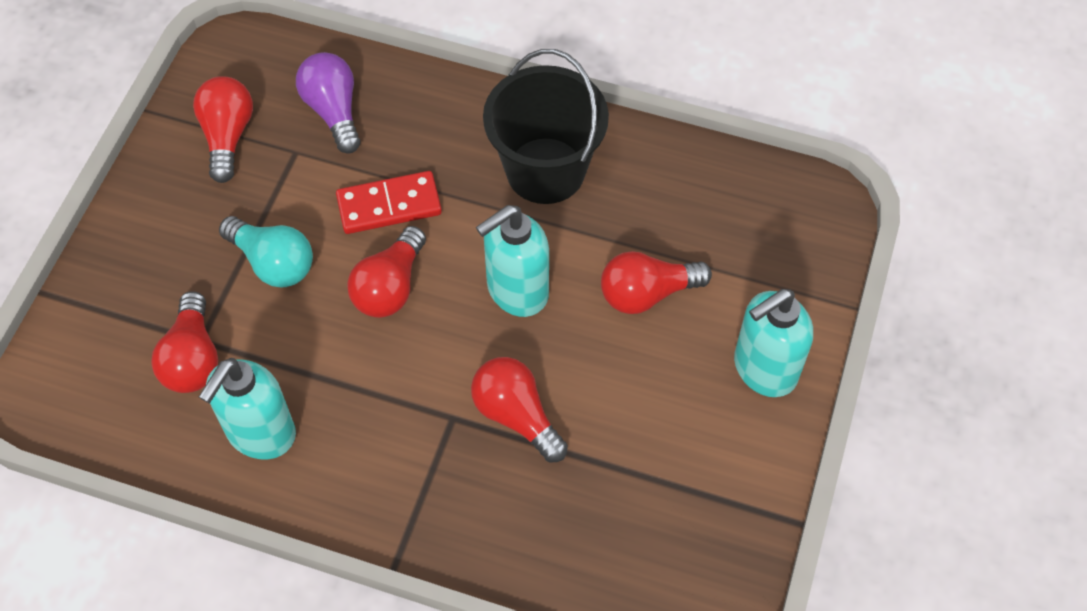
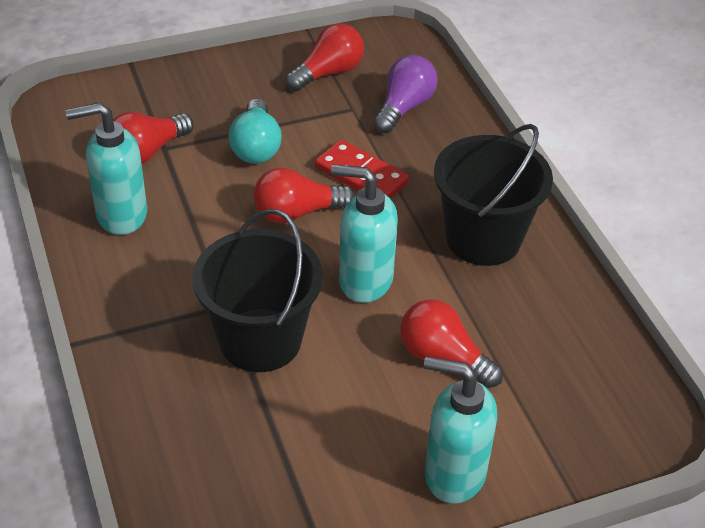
camera: 50 degrees right, 15 degrees down
(516, 415) = (260, 340): red light bulb -> black bucket

